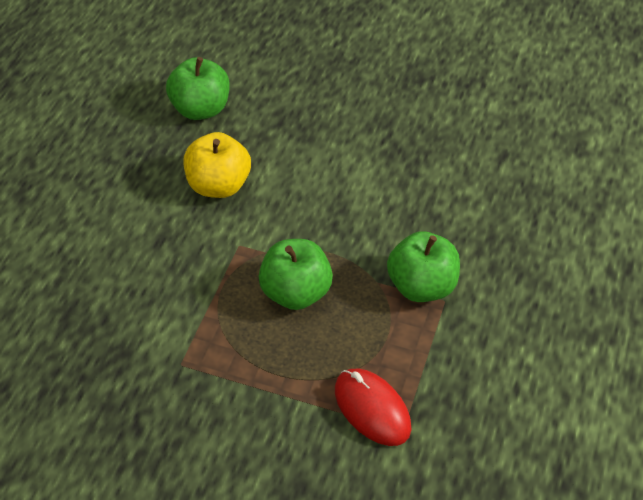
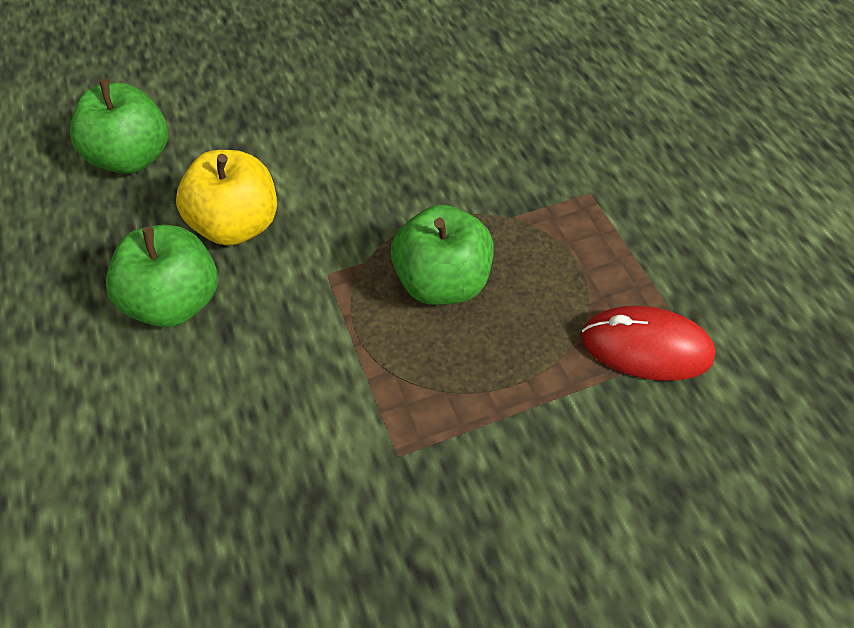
camera: 40 degrees left, 5 degrees up
(421, 286) = (555, 193): green apple -> green apple (176, 301)

